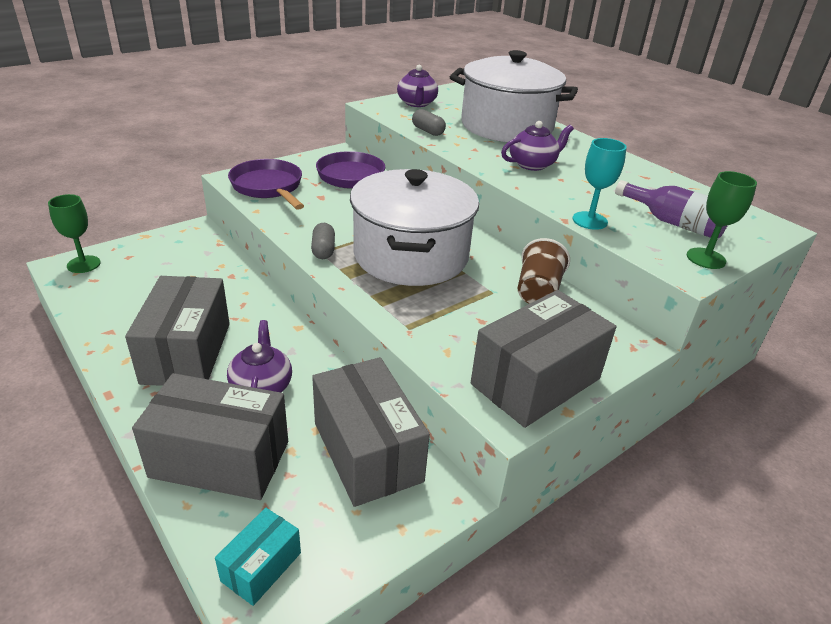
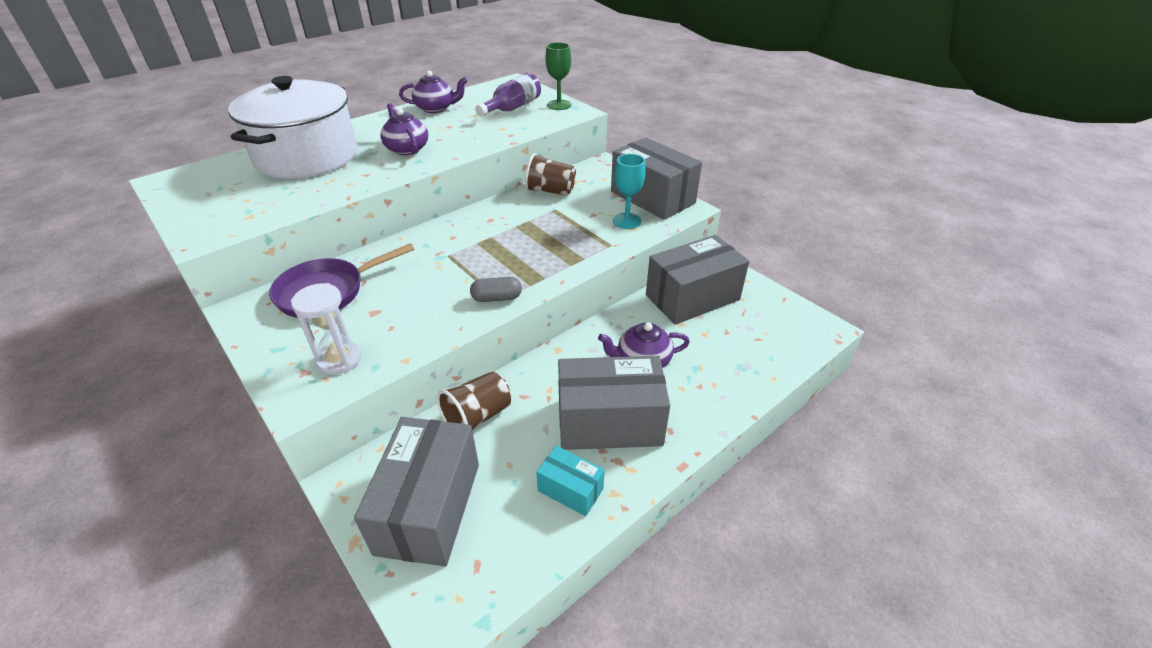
camera: 90 degrees left, 5 degrees up
(83, 264) = (434, 597): green goblet -> none
(220, 459) = (727, 369): grey box -> grey box (429, 507)
(230, 280) = (477, 416): none -> brown cup
(261, 567) = (799, 333): turquoise box -> turquoise box (570, 490)
(268, 187) = (339, 360): purple pan -> white hourglass
(411, 255) = (503, 247): white pot -> none
(417, 103) = (208, 208): purple teapot -> purple teapot (436, 108)
(428, 131) = (308, 199): grey capsule -> none
(589, 220) = (513, 134): turquoise goblet -> turquoise goblet (626, 221)

